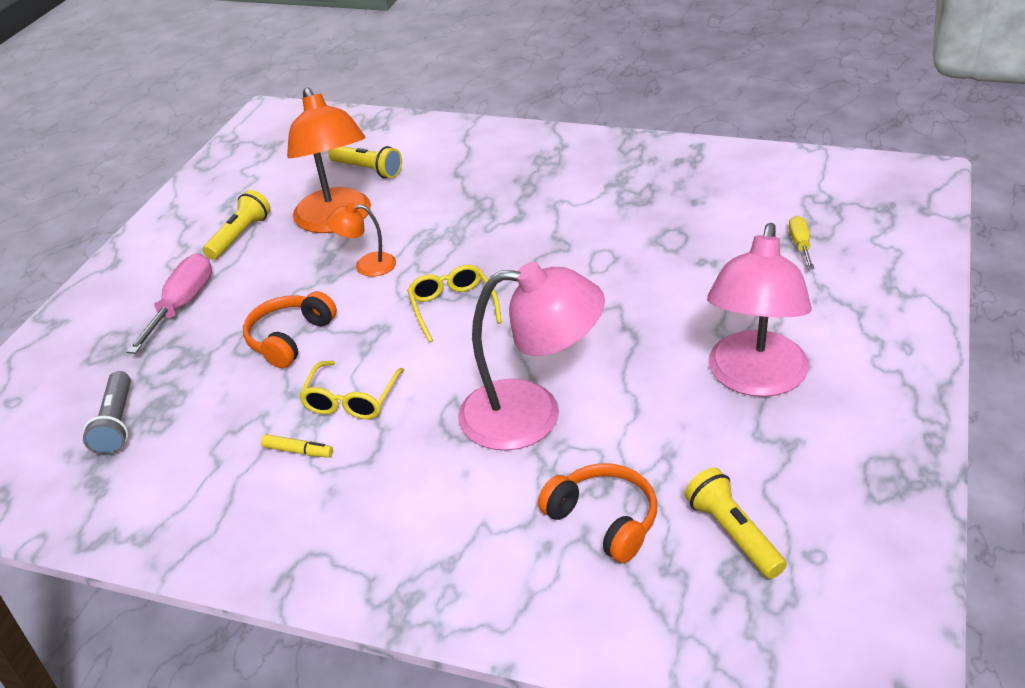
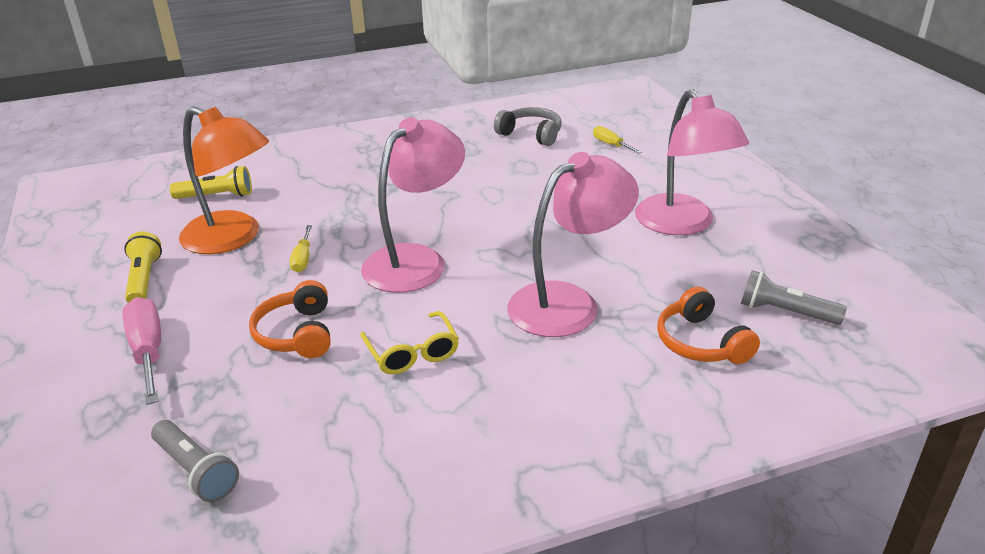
camera: 40 degrees left, 5 degrees down
(298, 451) = (413, 408): yellow marker -> none
(366, 265) = (302, 259): orange lamp -> yellow screwdriver
(452, 307) = (416, 260): yellow glasses -> pink lamp
(603, 520) = (701, 342): orange headphones -> orange headphones turned 120 degrees counterclockwise
(725, 200) = (531, 135): none -> grey headphones
(733, 534) = (785, 312): yellow flashlight -> grey flashlight

